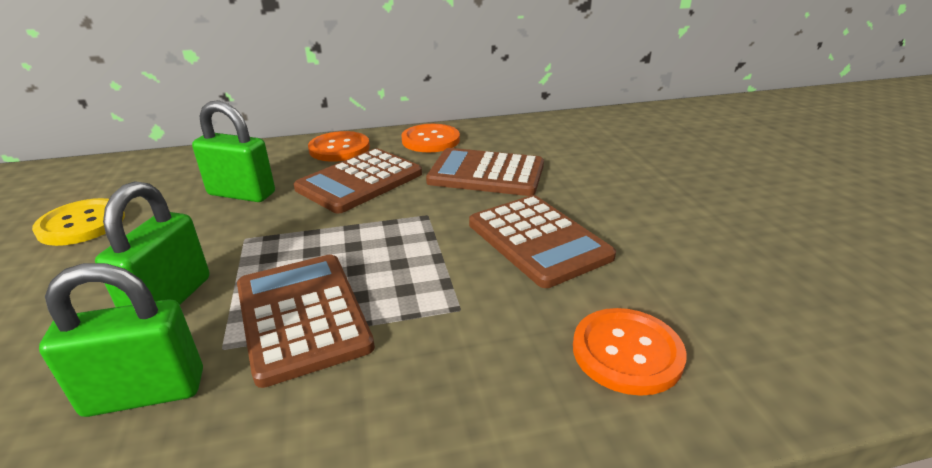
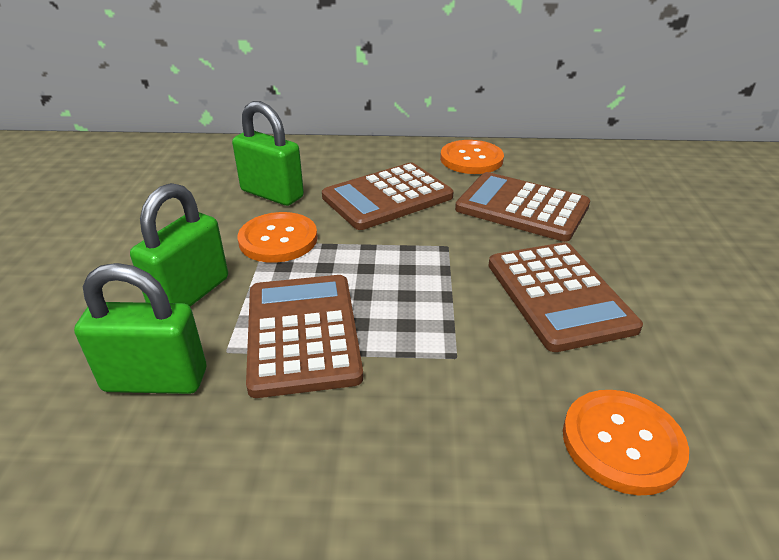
camera: 15 degrees right, 5 degrees up
(81, 224) = (129, 204): yellow button -> none
(339, 148) = (375, 156): orange button -> orange button (278, 239)

